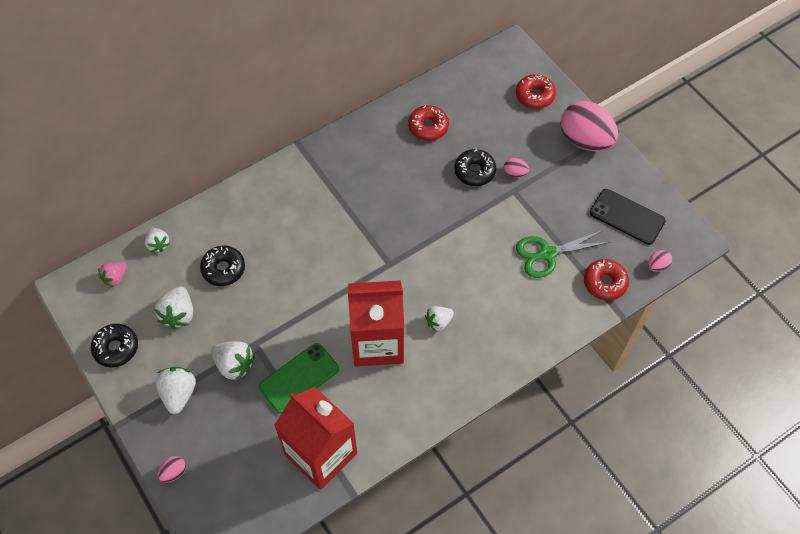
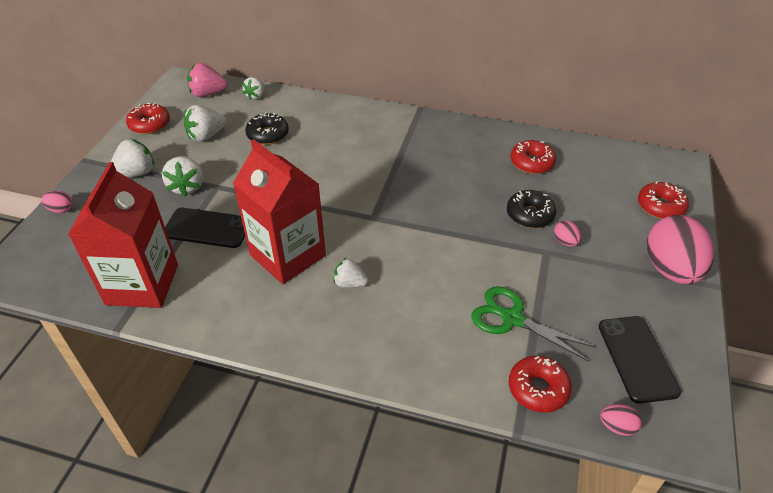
camera: 50 degrees right, 15 degrees down
(115, 278) = (208, 94): pink strawberry -> pink strawberry, size x1.52
(116, 348) = (149, 124): black donut -> red donut
(299, 378) = (207, 228): green phone -> black phone

